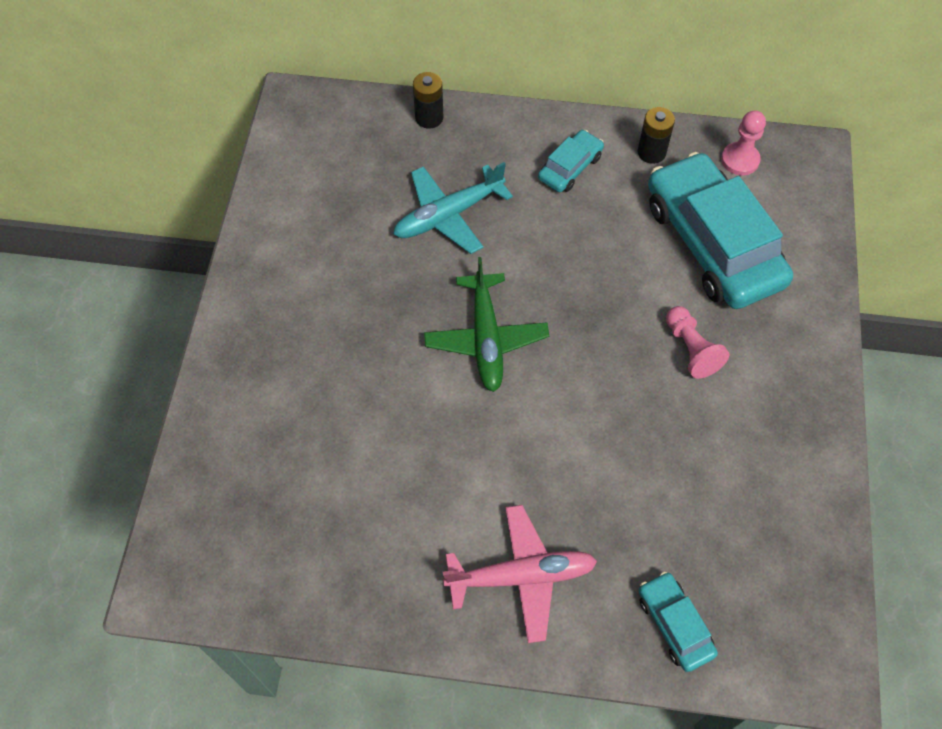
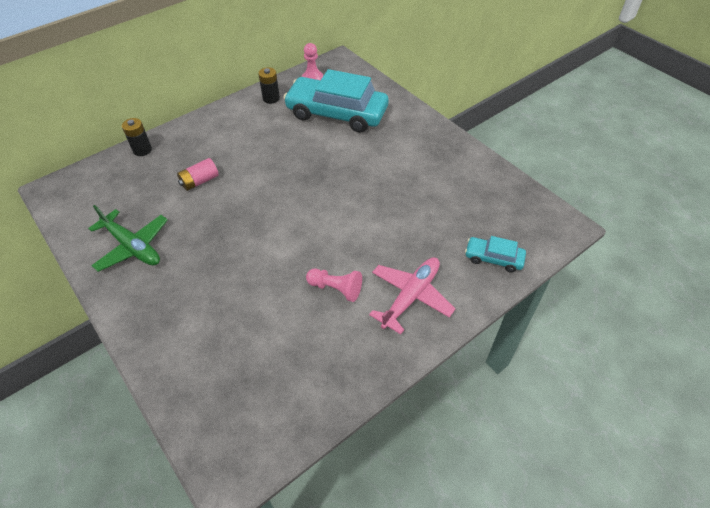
camera: 45 degrees left, 10 degrees down
(449, 215) = (200, 181): turquoise plane -> pink battery
(486, 338) = (278, 216): green plane -> green plane (132, 246)
(570, 168) = (240, 126): turquoise car -> none
(691, 349) = (374, 155): pink pawn -> pink pawn (336, 289)

